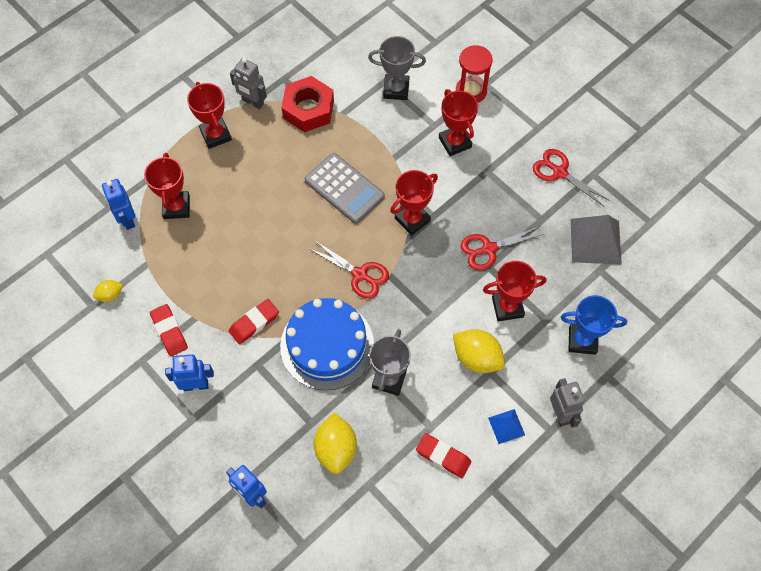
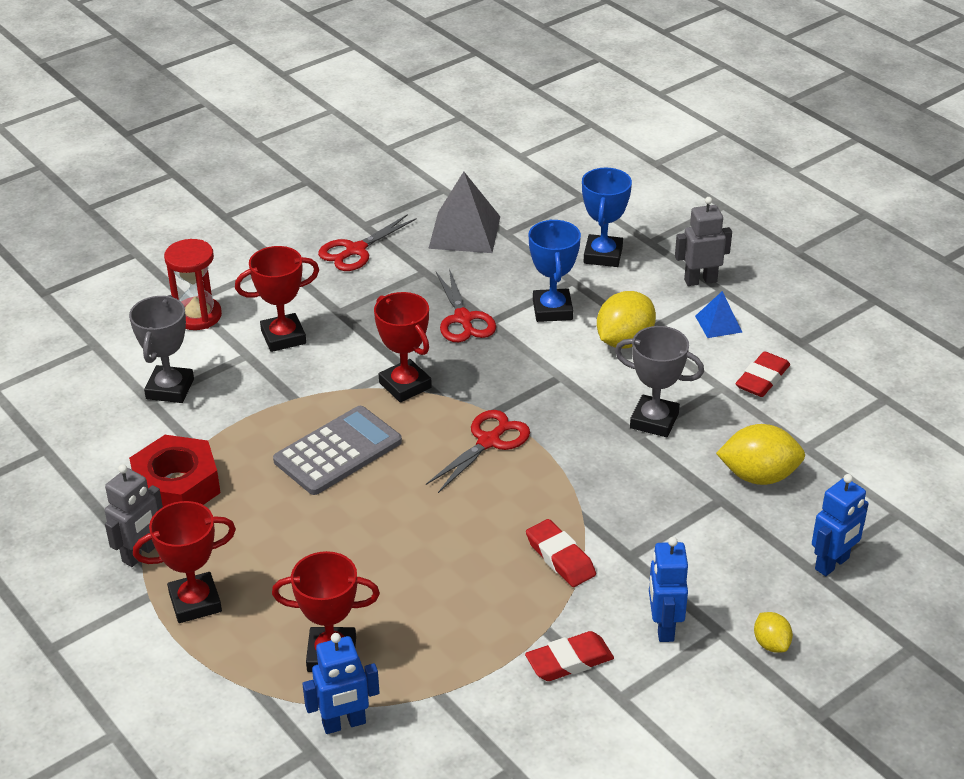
camera: 85 degrees left, 25 degrees down
(110, 295) = (494, 743): yellow lemon -> yellow lemon (771, 644)
(327, 345) = (601, 479): blue cake -> none
(507, 307) = (552, 310): red trophy -> blue trophy

